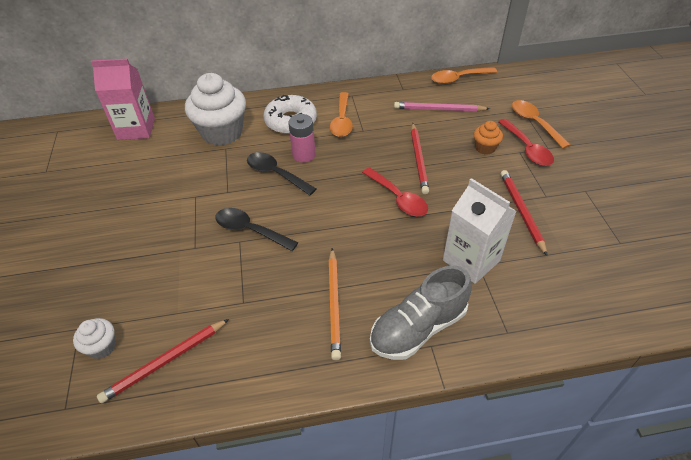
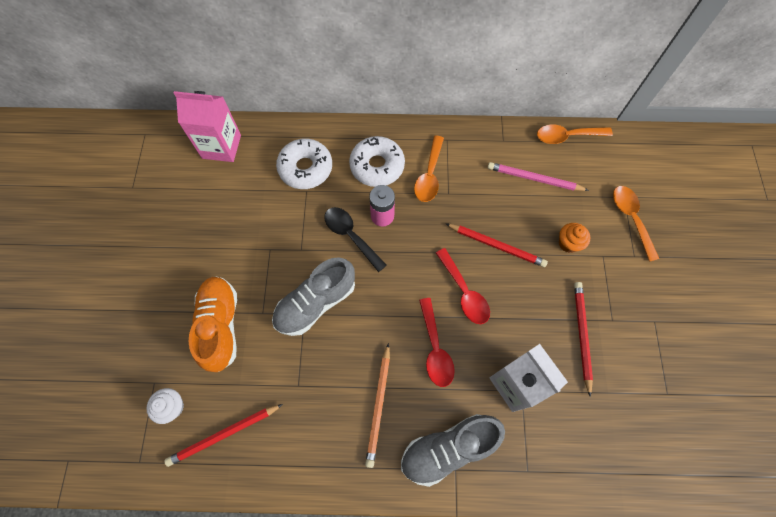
camera: 10 degrees right, 20 degrees up
(150, 265) = (220, 326): none -> orange shoe
(222, 132) = (305, 168): white cupcake -> white donut
(250, 230) = (316, 303): black spoon -> grey shoe
(419, 159) = (496, 245): red pencil -> red pencil turned 75 degrees counterclockwise
(527, 148) = (612, 253): red spoon -> red spoon (435, 348)

